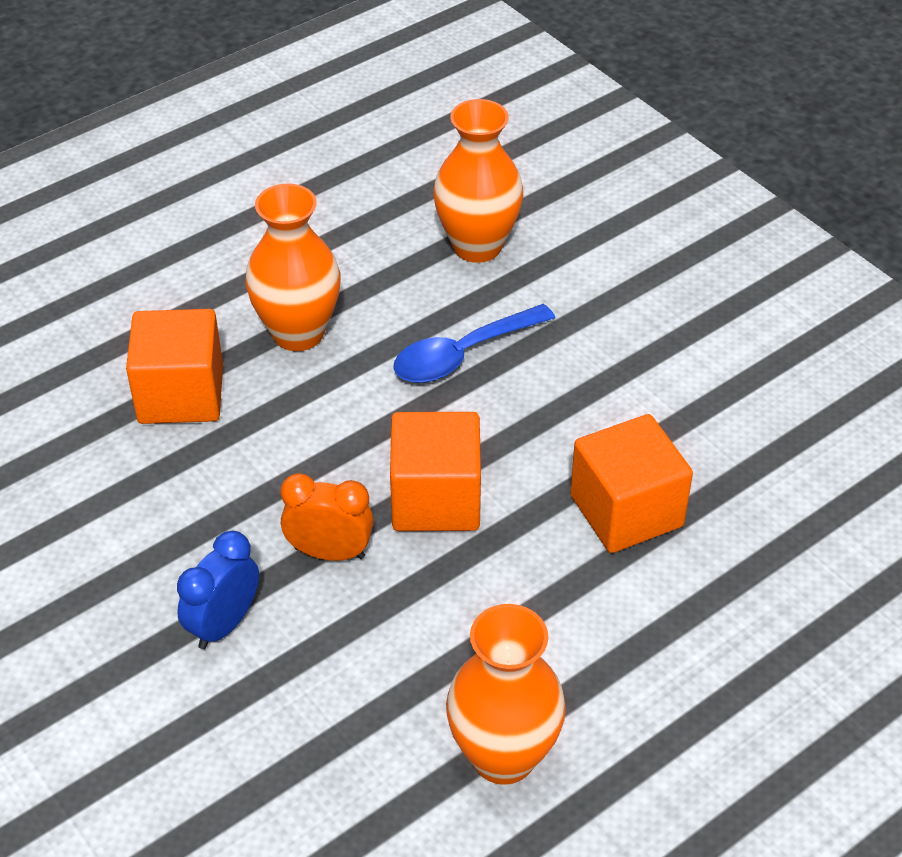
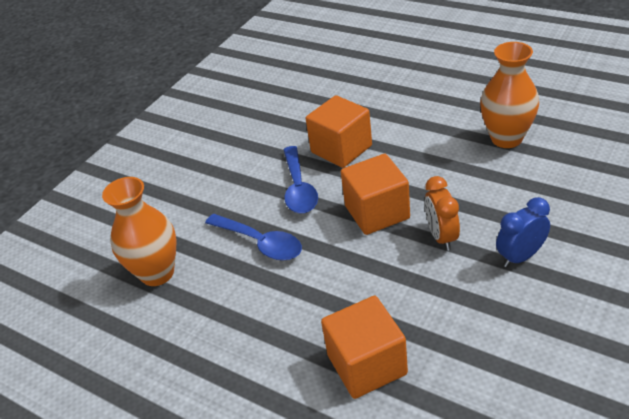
camera: 105 degrees left, 5 degrees down
(224, 624) = (520, 256): blue clock -> blue clock turned 135 degrees clockwise
(298, 333) = (277, 328): orange vase -> none
(556, 427) = (299, 188): none -> blue spoon

